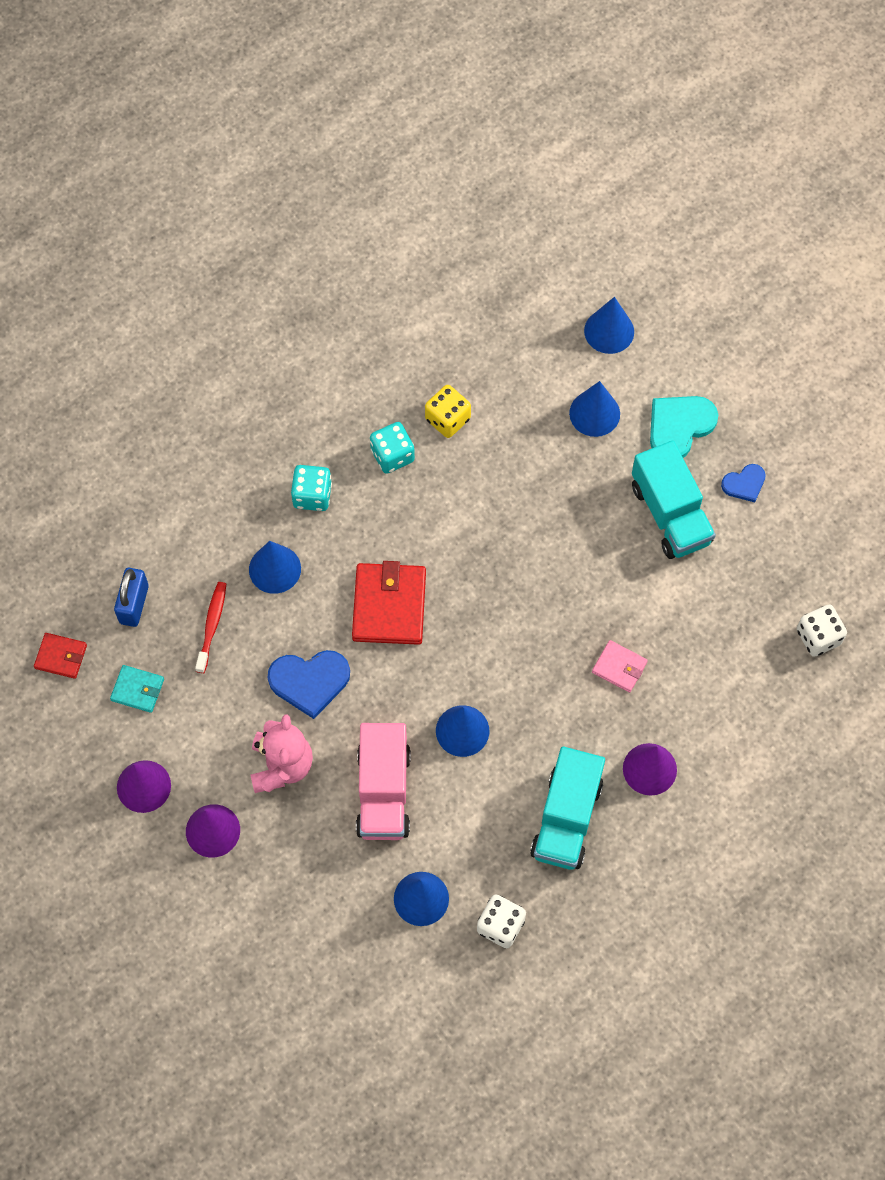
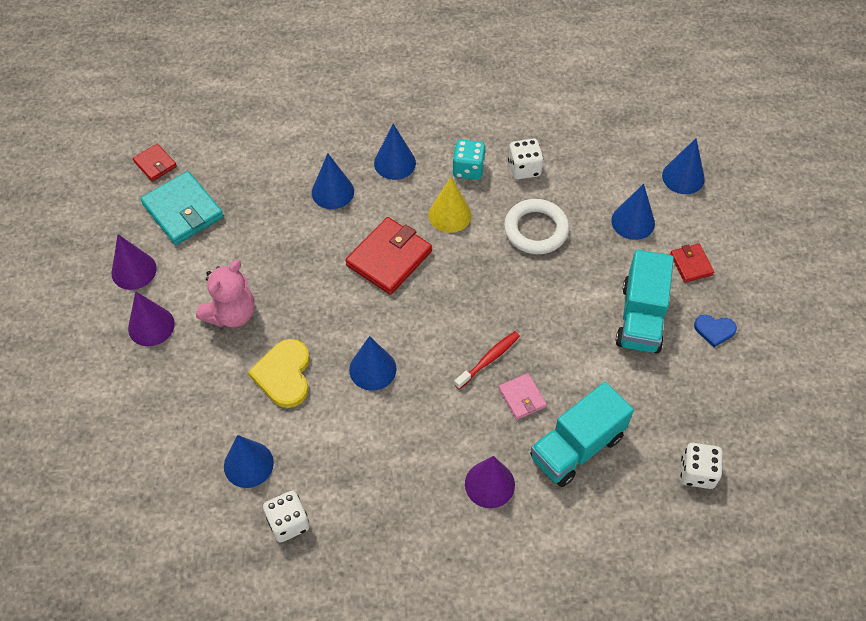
camera: 35 degrees right, 10 degrees down
(134, 604) = (226, 161): blue padlock -> none
(137, 690) = (183, 211): turquoise wallet -> turquoise wallet, size x1.85
(212, 625) = (263, 201): red toothbrush -> red toothbrush (489, 359)
(309, 681) = (295, 273): blue heart -> none
(312, 495) = (395, 163): turquoise dice -> blue cone
(383, 792) = (284, 375): pink truck -> yellow heart
(412, 519) = (450, 215): none -> yellow cone
(447, 419) = (524, 168): yellow dice -> white dice
(508, 482) = (536, 230): none -> white ring
(566, 819) = (398, 478): turquoise truck -> turquoise truck (576, 447)
(679, 426) = (691, 264): turquoise heart -> red wallet

